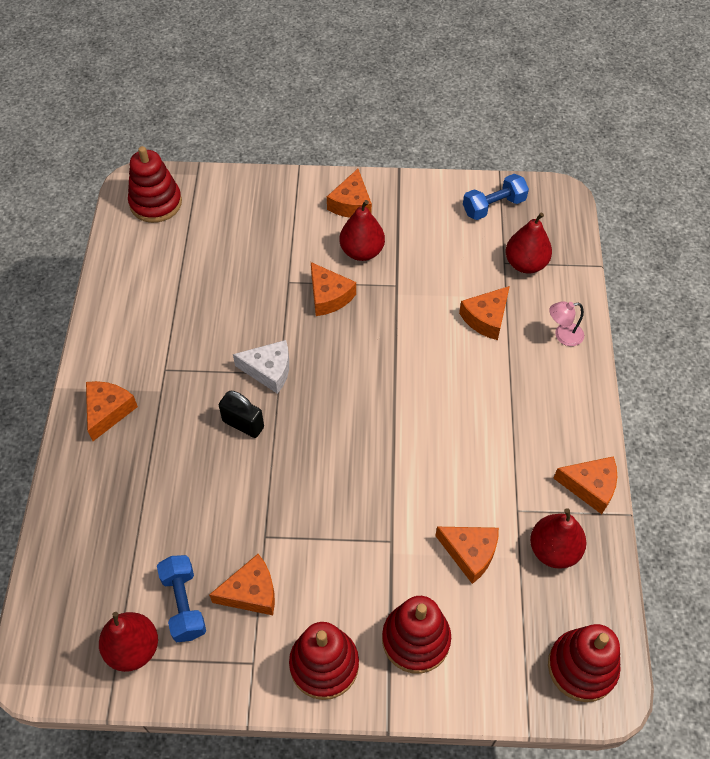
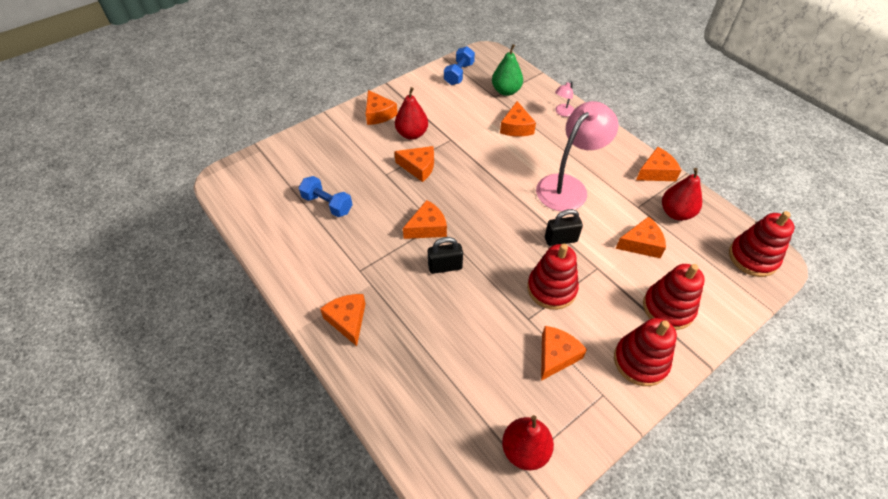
camera: 40 degrees left, 5 degrees down
(156, 203) = (248, 181): red stacking toy -> red stacking toy (551, 288)
(184, 604) = (525, 395): blue dumbbell -> blue dumbbell (327, 204)
(269, 370) = (427, 227): white cheese -> orange cheese
(387, 482) = (560, 239): none -> black padlock
(464, 429) = (568, 186): none -> pink lamp
(525, 264) = (506, 91): red pear -> green pear

